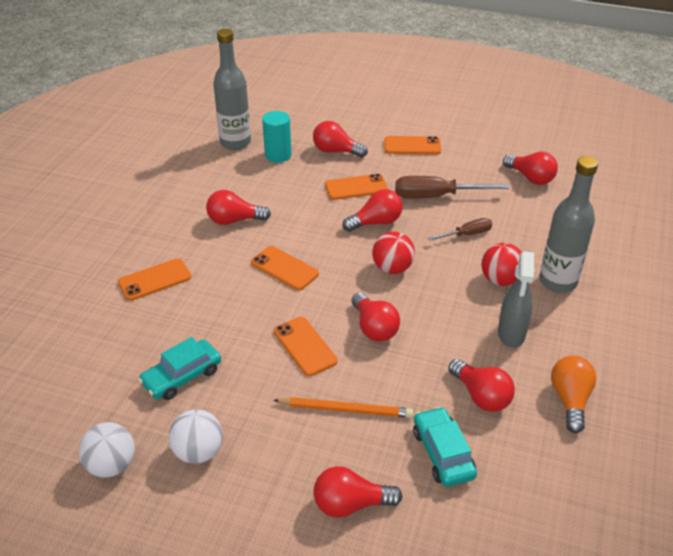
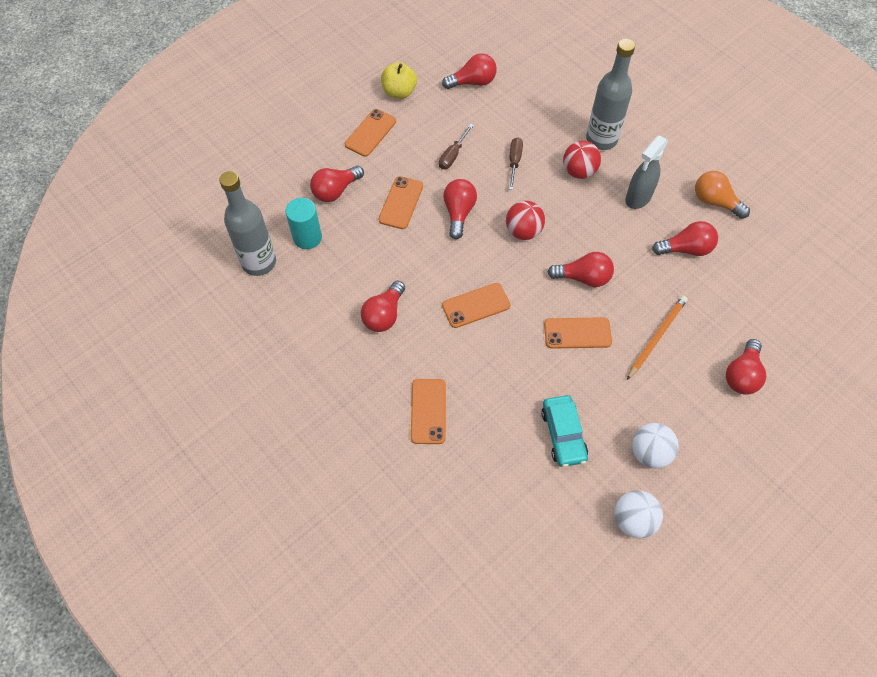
camera: 60 degrees left, 20 degrees up
(436, 196) = (453, 155): brown screwdriver -> brown screwdriver, size x0.58
(443, 453) = (725, 299): turquoise car -> none
(471, 144) = (399, 92): none -> yellow apple
(511, 334) = (638, 198): grey spray bottle -> grey spray bottle turned 90 degrees clockwise

